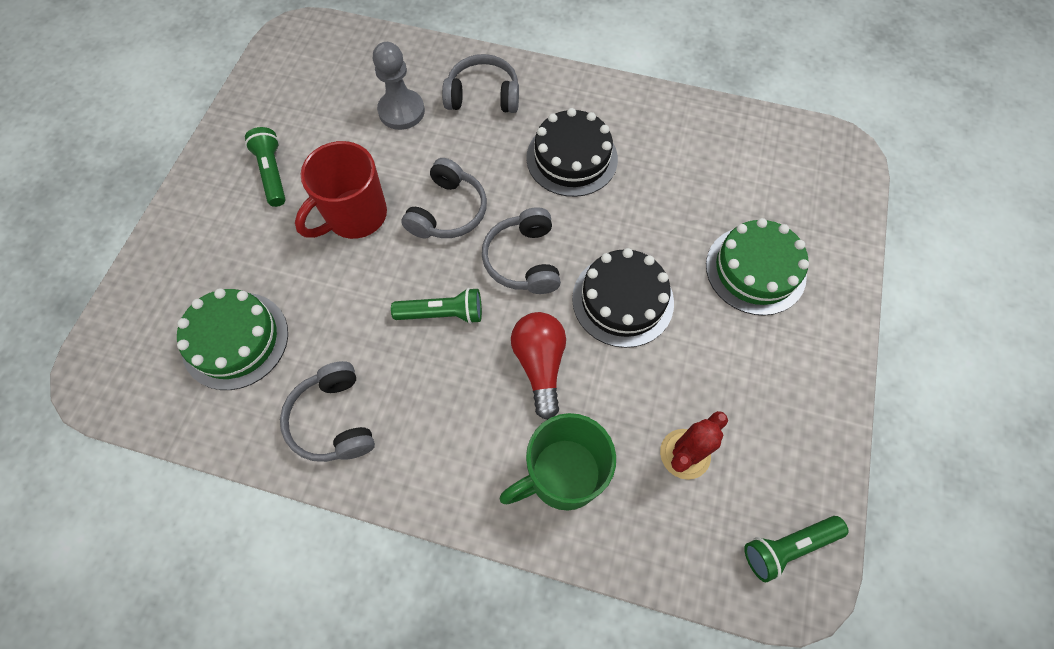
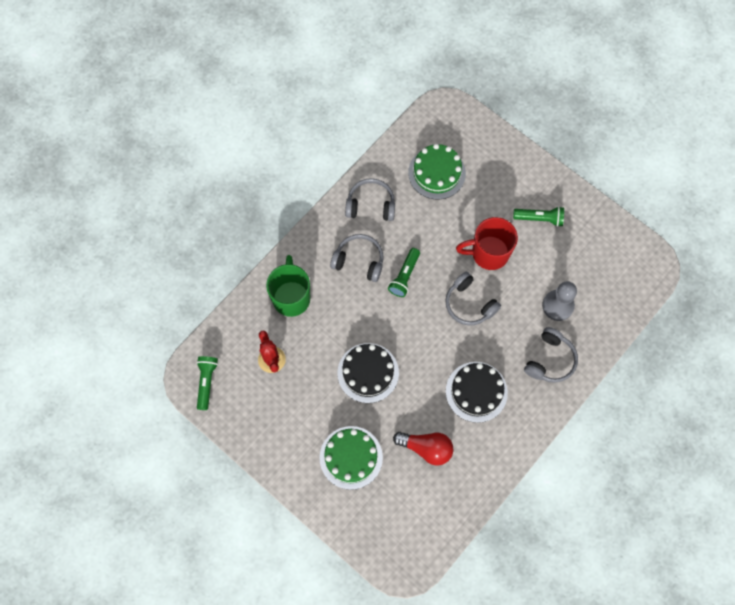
camera: 115 degrees right, 5 degrees up
(355, 216) = (488, 253): red mug -> red mug turned 75 degrees counterclockwise
(523, 260) = (418, 331): grey headphones -> grey headphones (359, 261)
(540, 365) = (352, 312): red light bulb -> red light bulb (426, 448)

